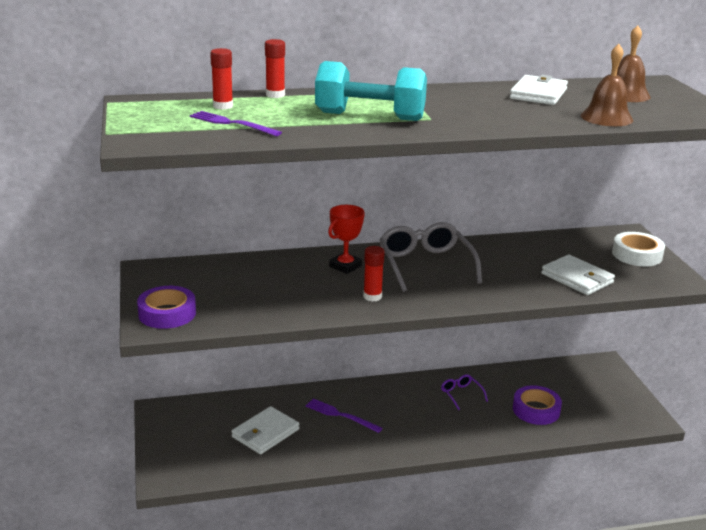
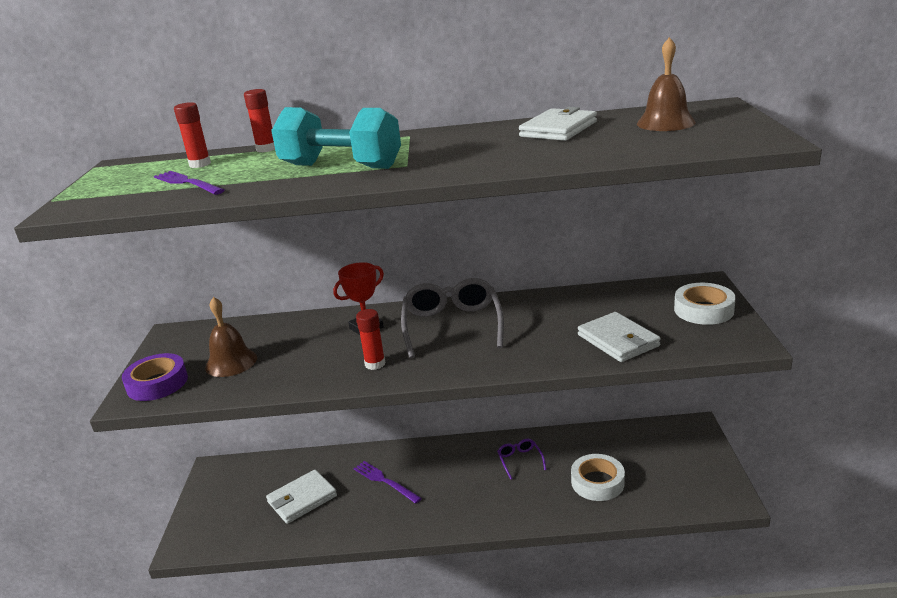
camera: 15 degrees right, 0 degrees up
(536, 410) = (597, 482): purple tape -> white tape
(606, 117) = (619, 151): brown bell -> brown bell (231, 362)

